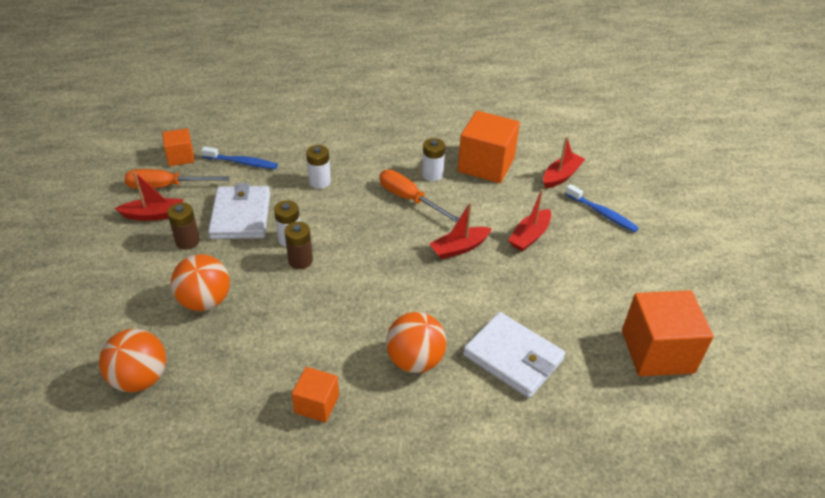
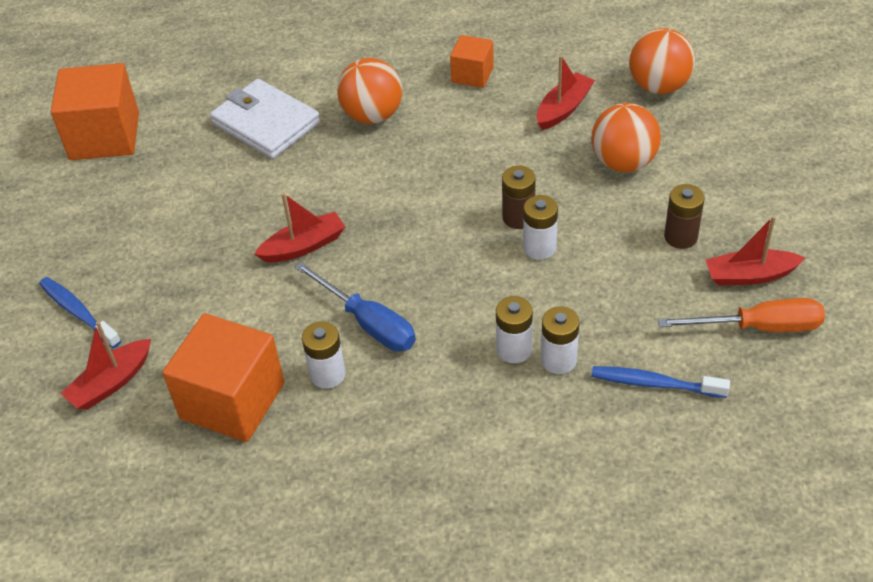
camera: 175 degrees left, 5 degrees up
(181, 157) = (766, 391): orange cube -> none
(241, 216) = (620, 280): white wallet -> none
(294, 176) = (558, 360): none -> white battery
(409, 199) = (368, 323): orange screwdriver -> blue screwdriver
(529, 236) = (200, 269): red boat -> red boat (563, 109)

